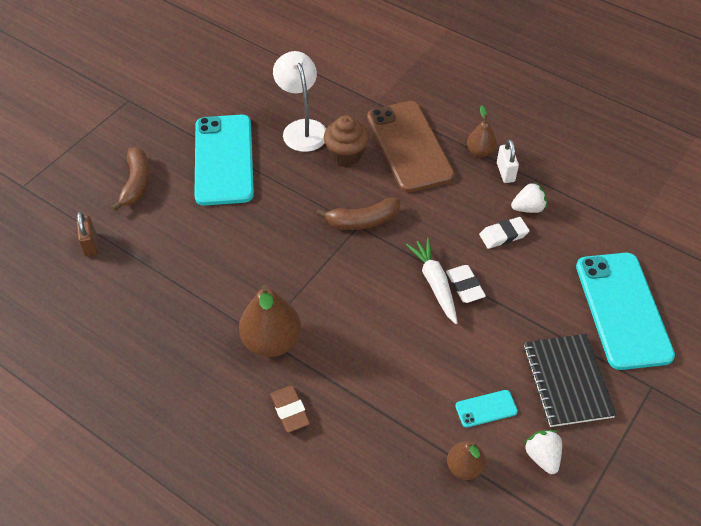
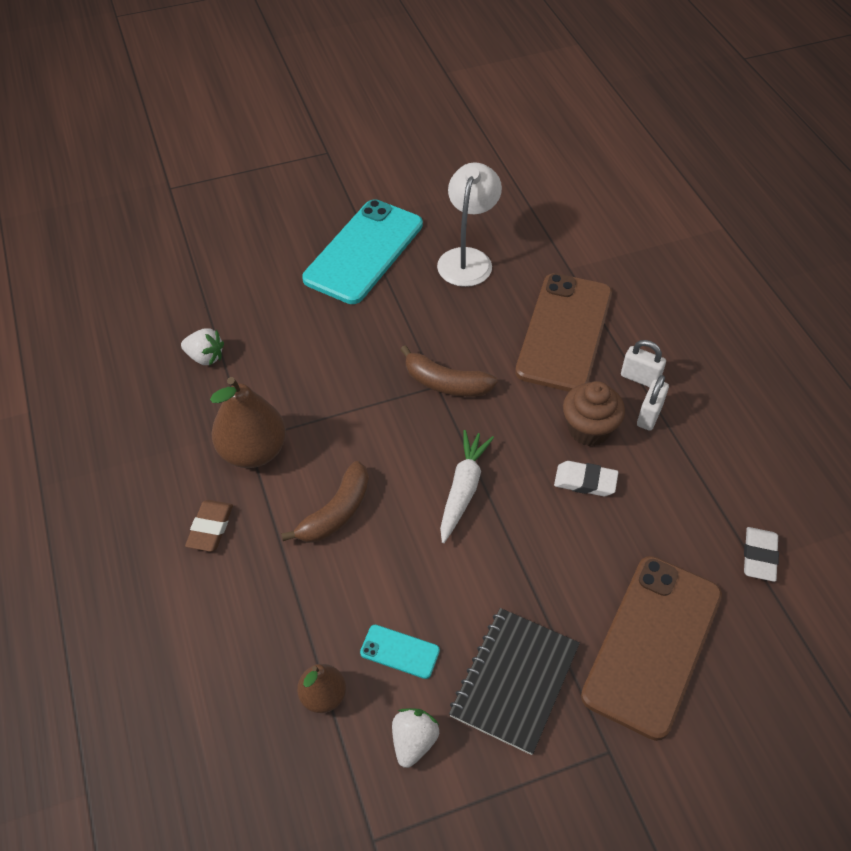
camera: 35 degrees right, 0 degrees up
(90, 244) = (178, 269): brown padlock -> none
(136, 183) = (265, 234): brown banana -> brown banana (336, 513)
(346, 154) = (489, 307): brown cupcake -> brown cupcake (589, 429)
(465, 286) = (493, 511): white eraser -> white eraser (759, 556)
(480, 152) = (640, 378): brown pear -> white padlock
(528, 208) = (641, 468): white strawberry -> white strawberry (205, 357)
(622, 310) = (652, 644): turquoise phone -> brown phone

